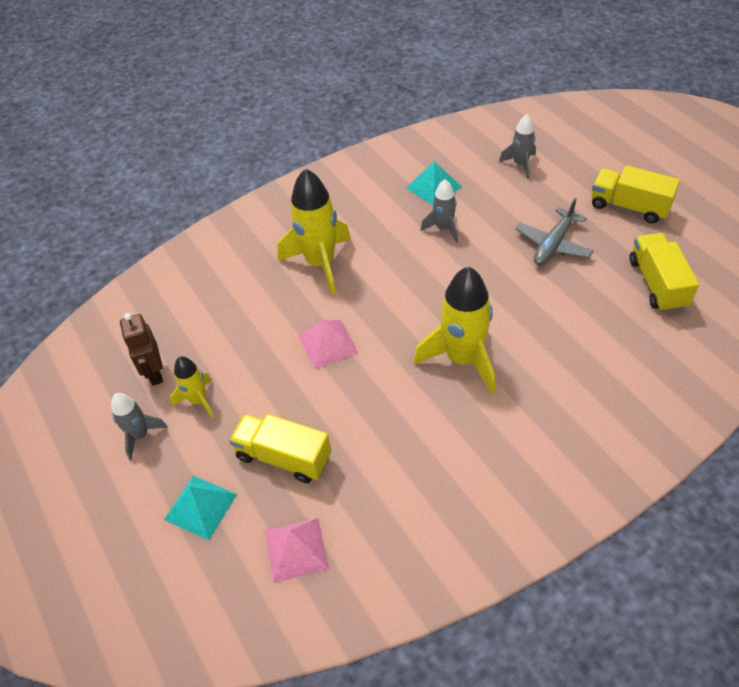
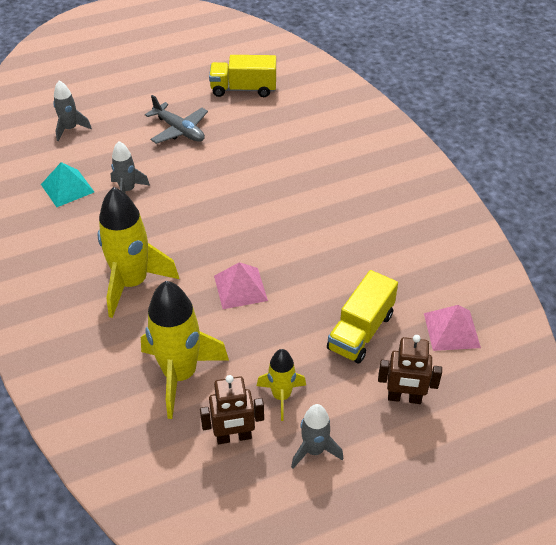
camera: 85 degrees left, 5 degrees down
(200, 507) = (404, 398): turquoise pyramid -> brown robot
(462, 359) = (284, 203): yellow rocket -> yellow rocket (180, 375)
(629, 206) = (156, 83): yellow truck -> none

